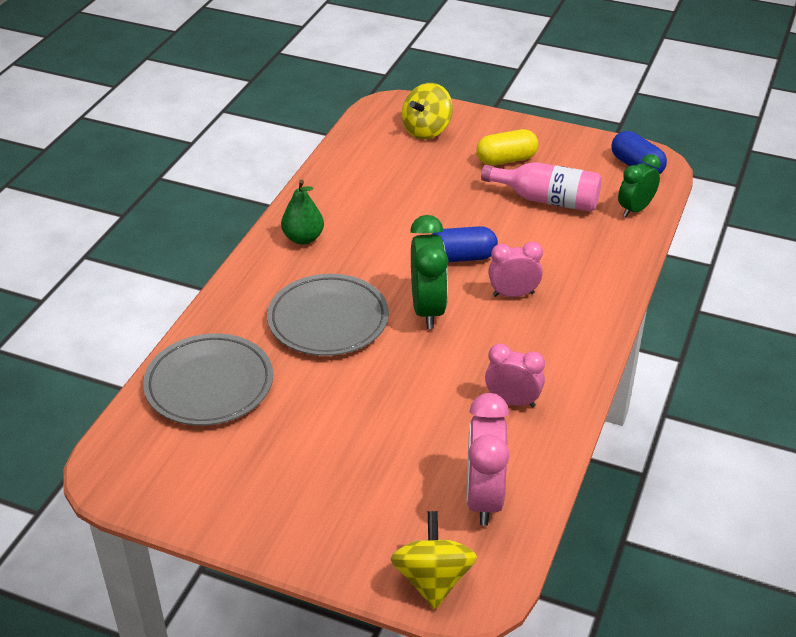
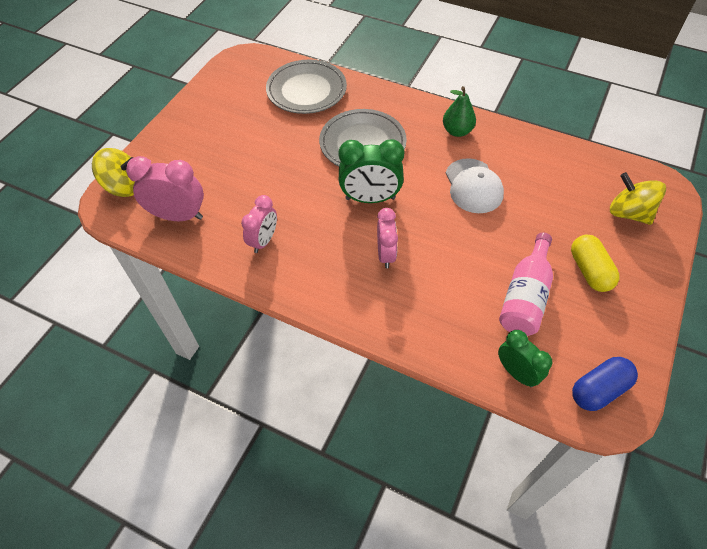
camera: 95 degrees right, 15 degrees up
(398, 228) = (473, 186): none -> white cap
(461, 257) = (435, 224): blue capsule -> none

